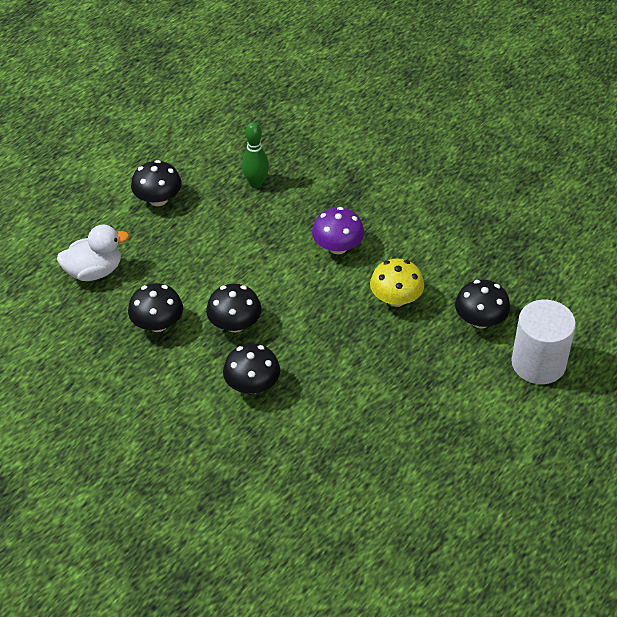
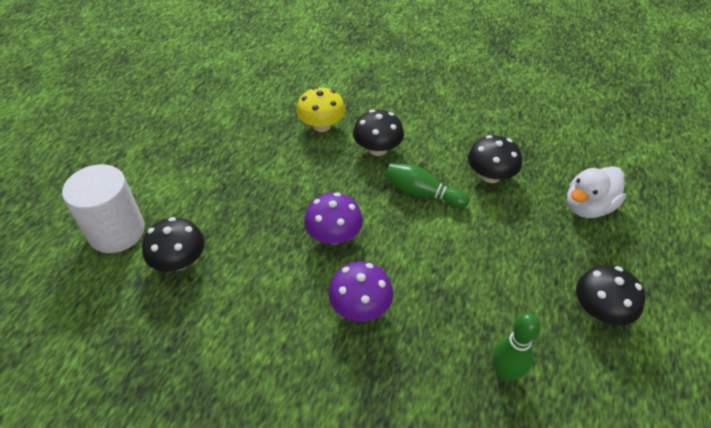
camera: 160 degrees right, 0 degrees up
(235, 324) = (422, 193): black mushroom -> green bowling pin
(336, 306) = (334, 235): none -> purple mushroom
(396, 299) = (275, 261): yellow mushroom -> yellow mushroom (321, 126)

